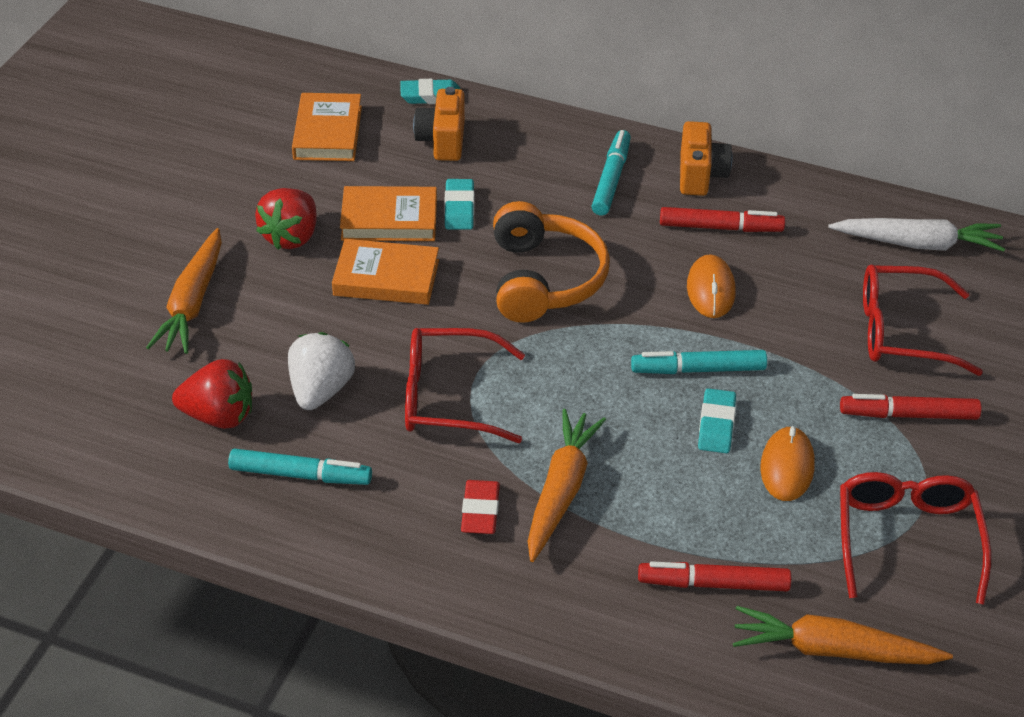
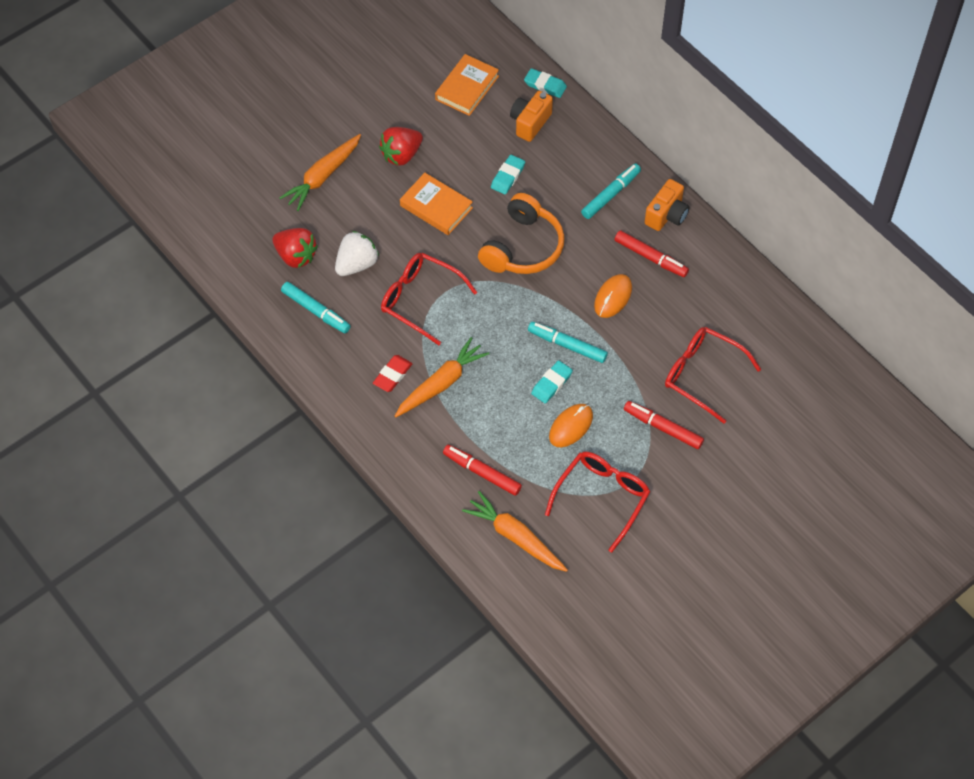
camera: 30 degrees right, 15 degrees up
(389, 220) = (463, 167): orange book -> none
(918, 244) = (761, 322): white carrot -> none

